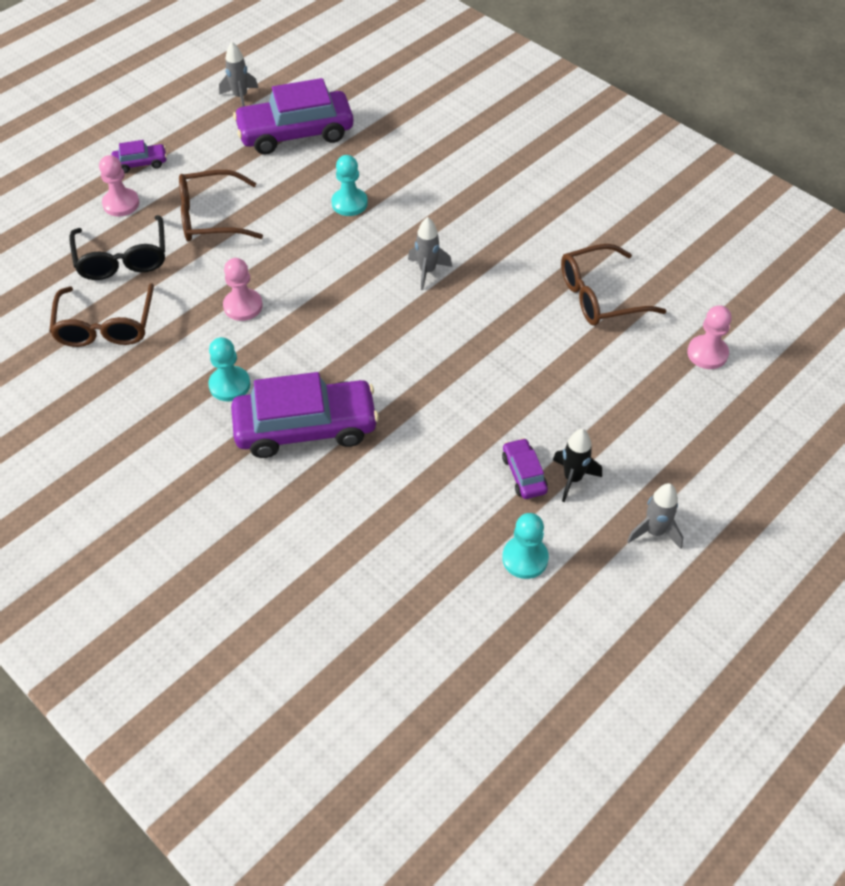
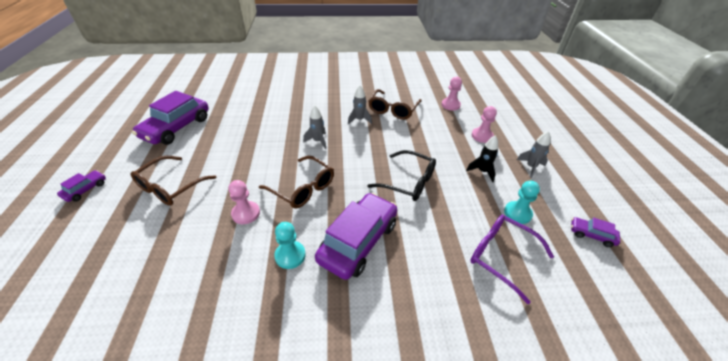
camera: 50 degrees left, 10 degrees down
(105, 326) = (163, 289): brown glasses -> brown glasses (303, 188)
(121, 204) = (94, 217): pink pawn -> pink pawn (482, 136)
(122, 259) = (131, 243): black glasses -> black glasses (408, 182)
(240, 97) = (122, 129): grey rocket -> grey rocket (359, 120)
(349, 203) = (244, 138): turquoise pawn -> none
(423, 574) = (501, 256): none -> purple glasses
(524, 474) = (466, 184): purple car -> purple car (591, 235)

